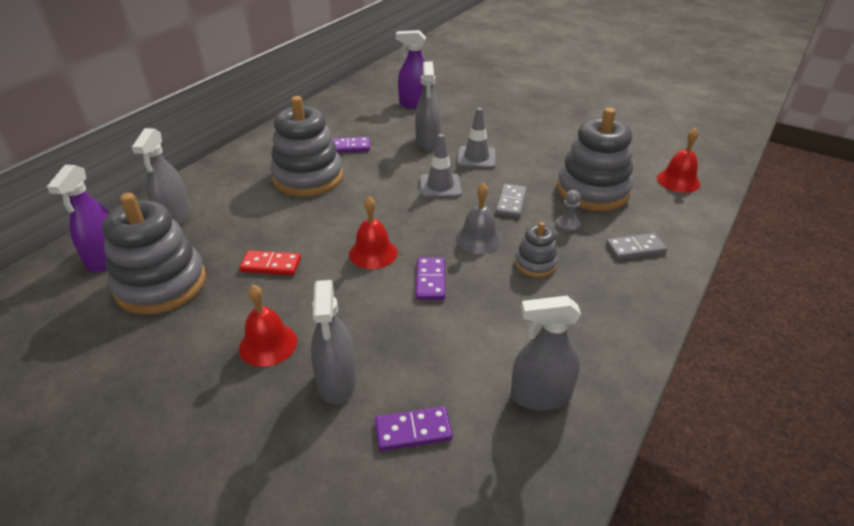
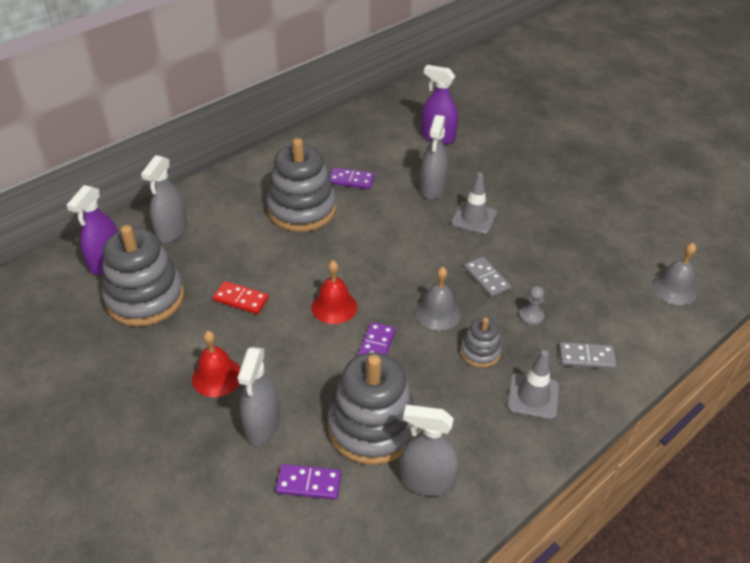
camera: 15 degrees right, 5 degrees up
(440, 186) = (424, 245): grey traffic cone -> grey traffic cone (533, 396)
(511, 202) = (486, 278): grey domino -> grey domino turned 60 degrees counterclockwise
(592, 191) = (576, 282): grey stacking toy -> grey stacking toy (372, 427)
(678, 181) = (674, 288): red bell -> grey bell

